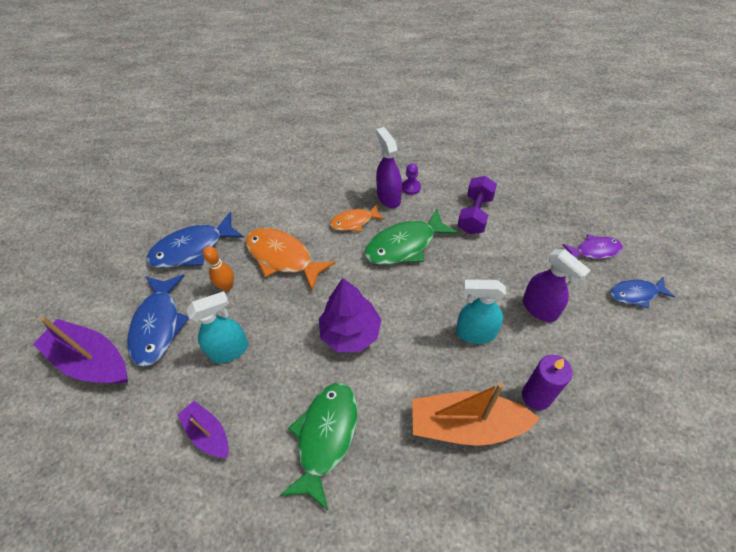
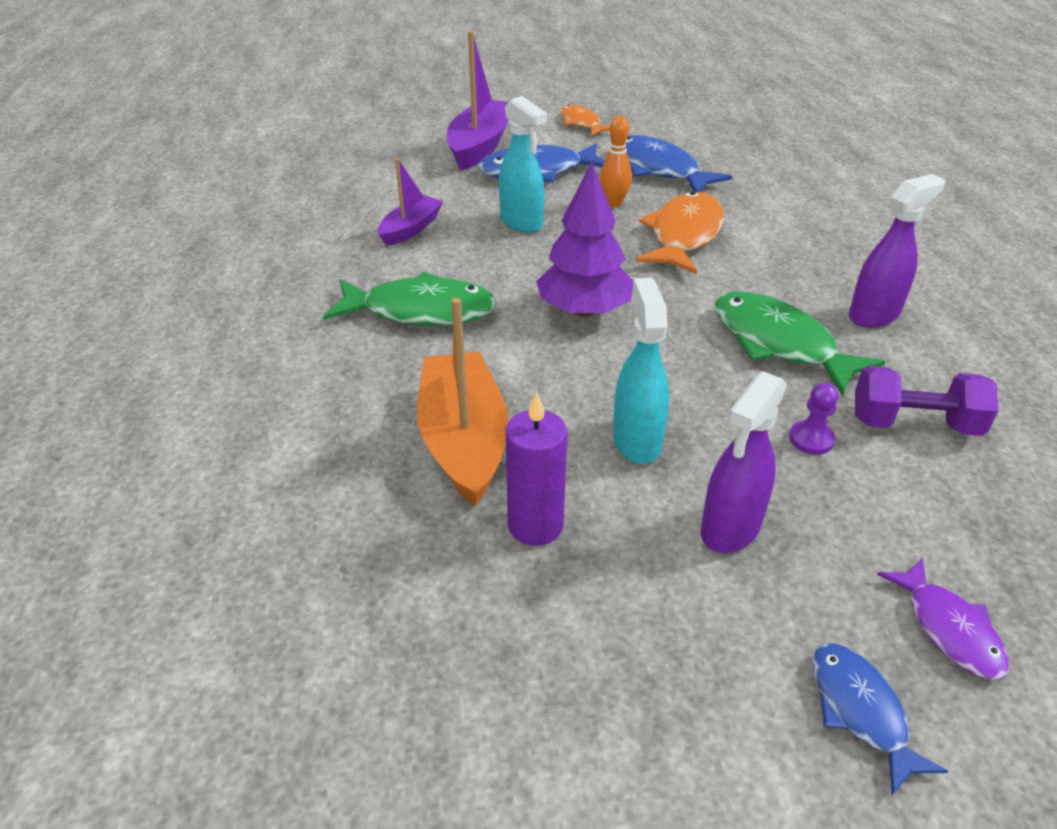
camera: 75 degrees right, 15 degrees down
(354, 222) = (793, 286): orange fish -> orange fish (581, 123)
(411, 187) = (919, 337): purple pawn -> purple pawn (811, 439)

